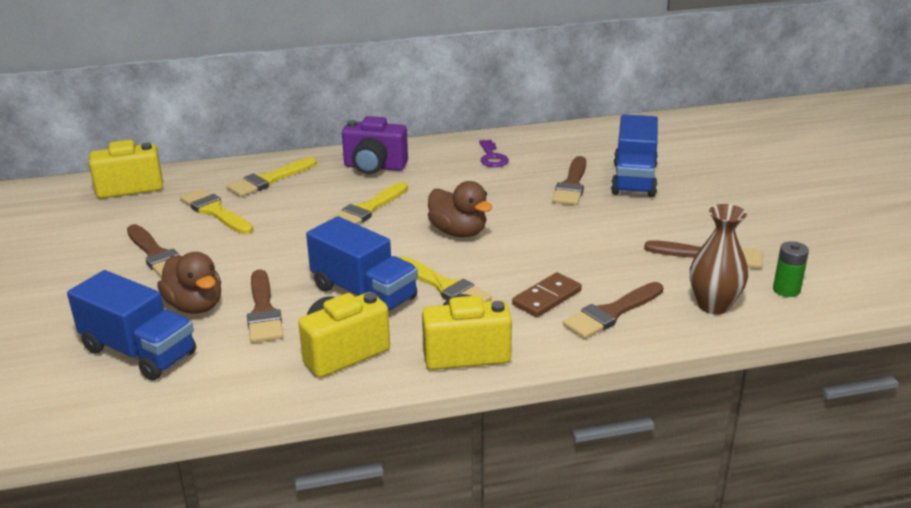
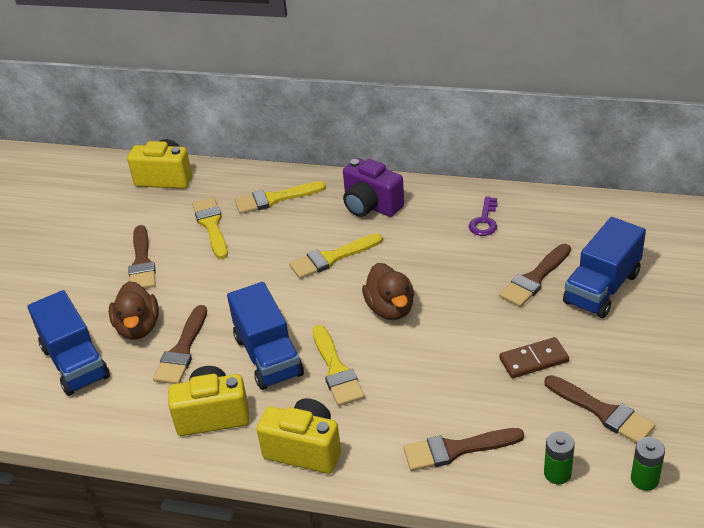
camera: 30 degrees right, 10 degrees up
(546, 298) = (413, 412): brown domino -> brown domino (533, 360)
(713, 305) = (557, 473): brown vase -> green battery

